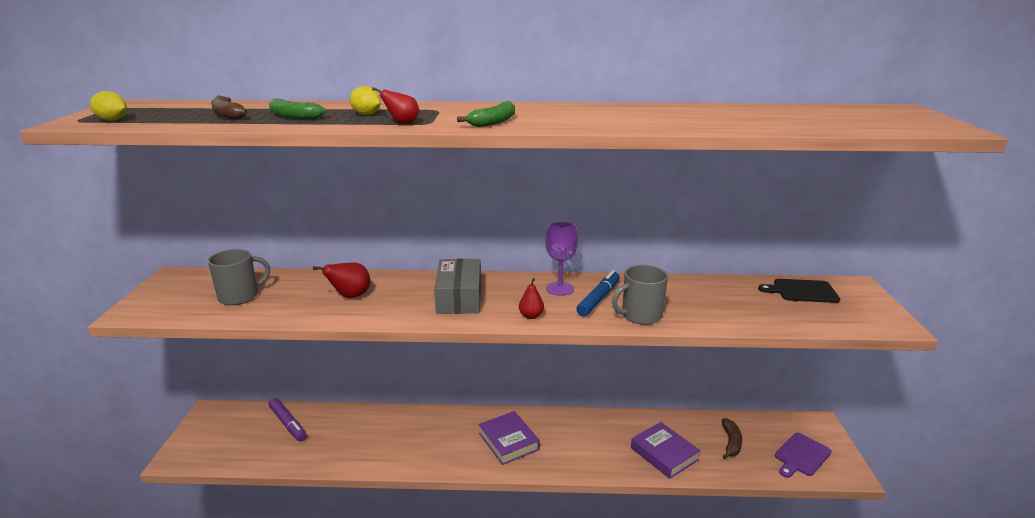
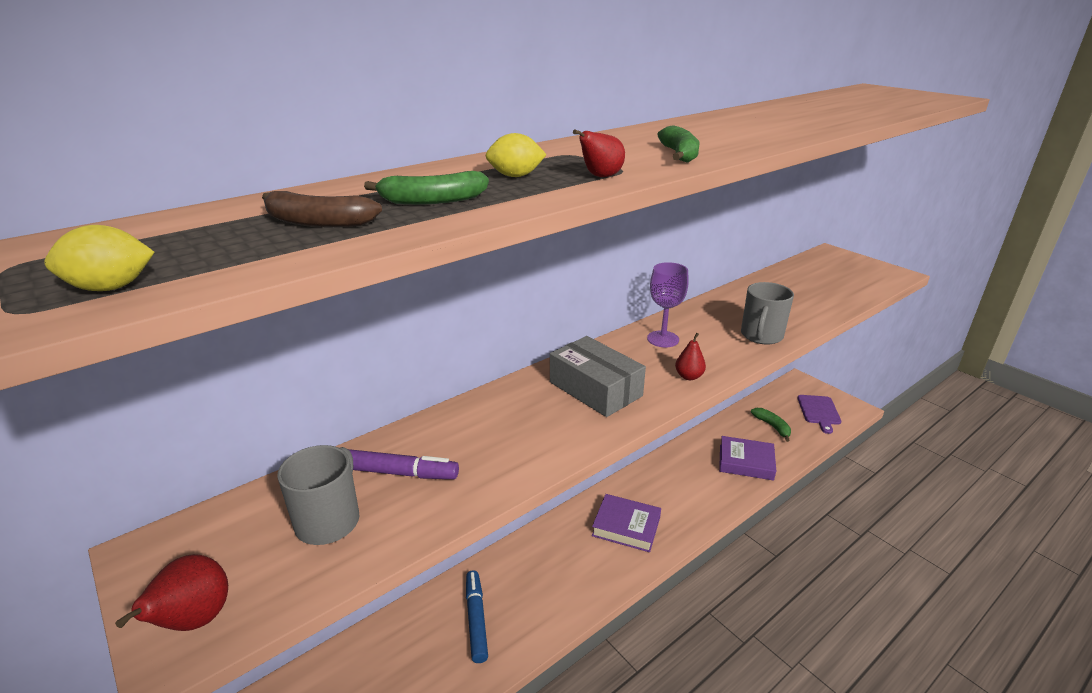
camera: 40 degrees left, 5 degrees up
(288, 424) = (371, 664): purple marker -> purple marker (397, 472)
(350, 296) = (480, 445): red pear -> red pear (194, 621)
(598, 299) = (708, 335): blue marker -> blue marker (476, 619)
(731, 442) = (772, 426): brown banana -> green banana
(802, 291) = (813, 269): black cutting board -> none

